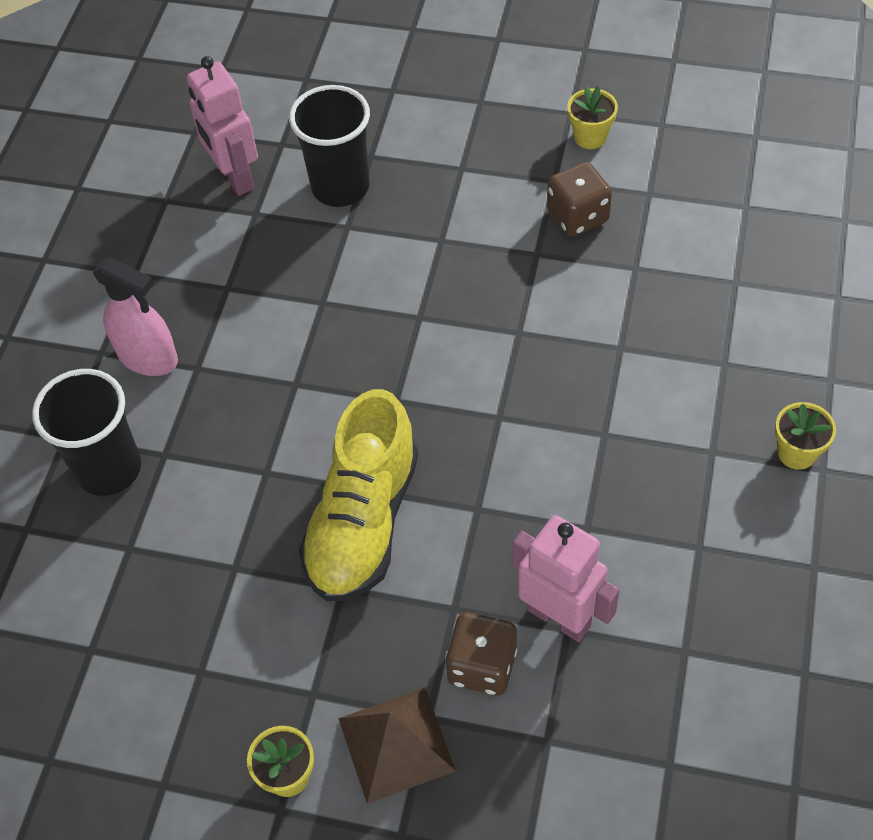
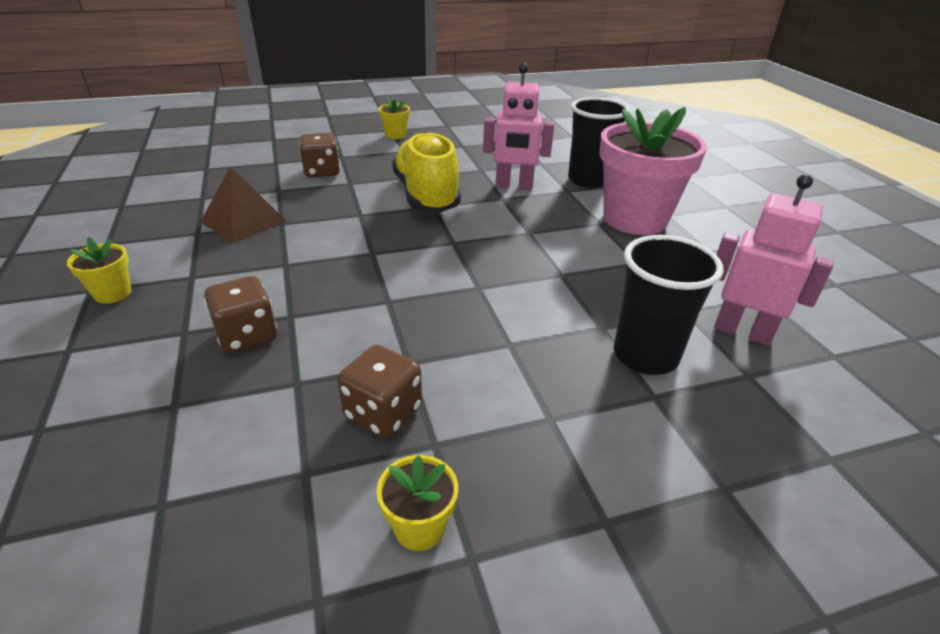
camera: 145 degrees right, 20 degrees down
(148, 357) = (634, 219): pink spray bottle -> pink flower pot
(396, 744) = (351, 148): brown pyramid -> brown pyramid (243, 221)
(559, 617) = (284, 192): pink robot -> pink robot (514, 186)
(665, 336) = (247, 335): none -> brown dice

